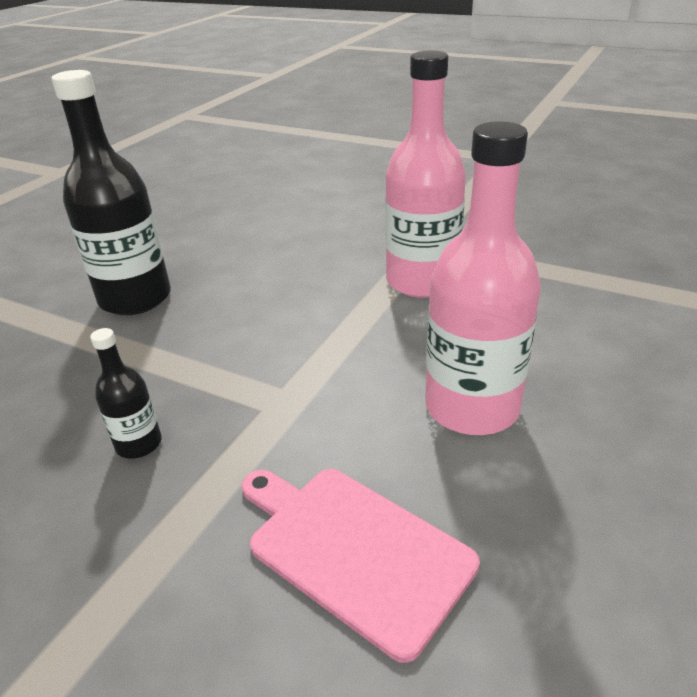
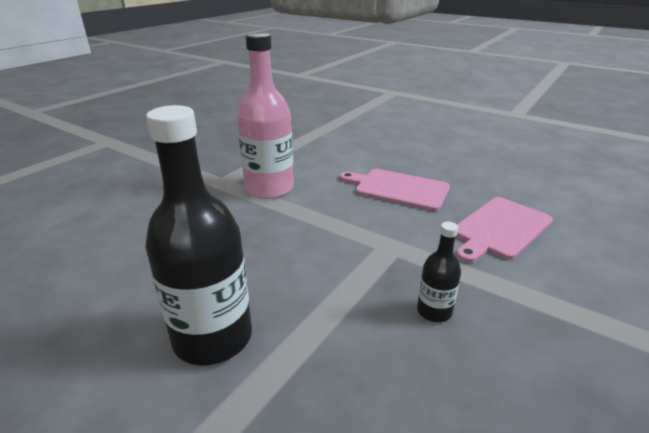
camera: 85 degrees left, 5 degrees down
(472, 407) = (398, 189): pink bottle -> pink cutting board

